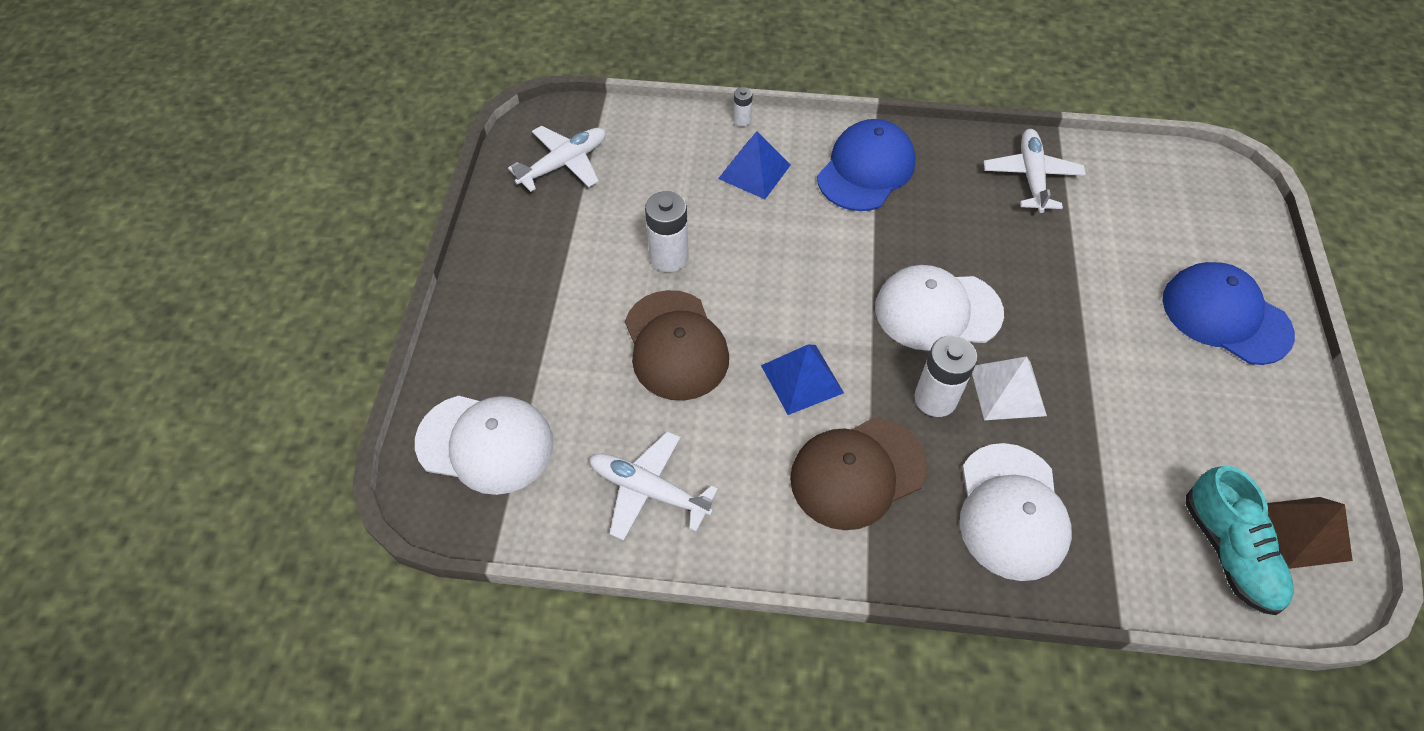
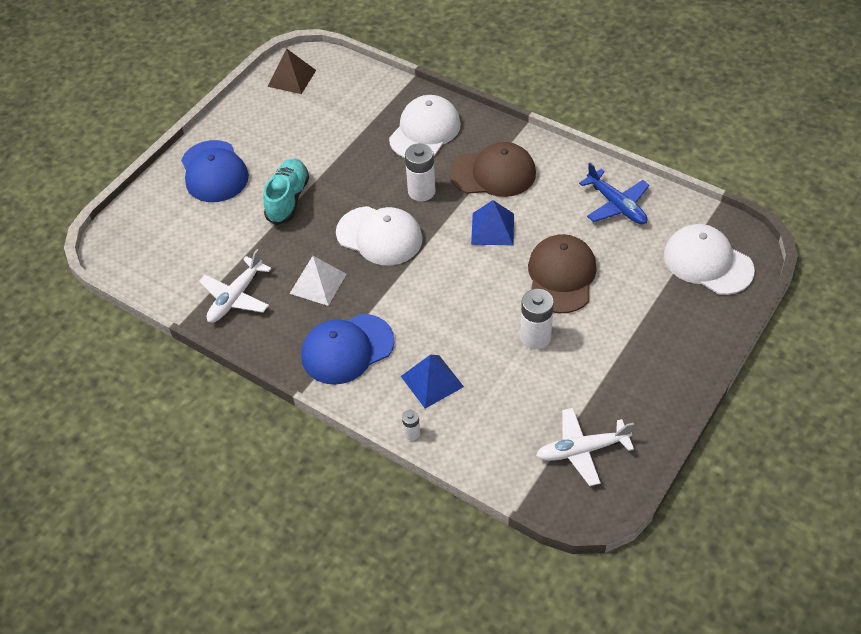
camera: 150 degrees left, 5 degrees down
(649, 490) = (616, 205): white plane -> blue plane
(1008, 390) = (376, 181): white pyramid -> white pyramid (318, 283)
(1228, 551) = (335, 83): turquoise shoe -> turquoise shoe (288, 199)

